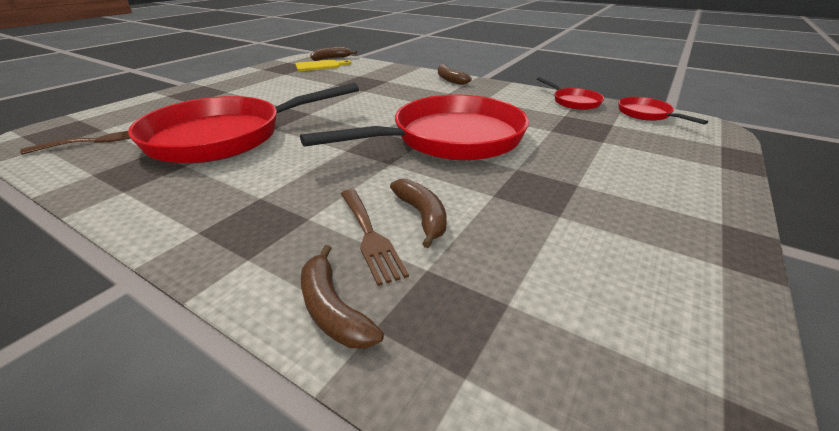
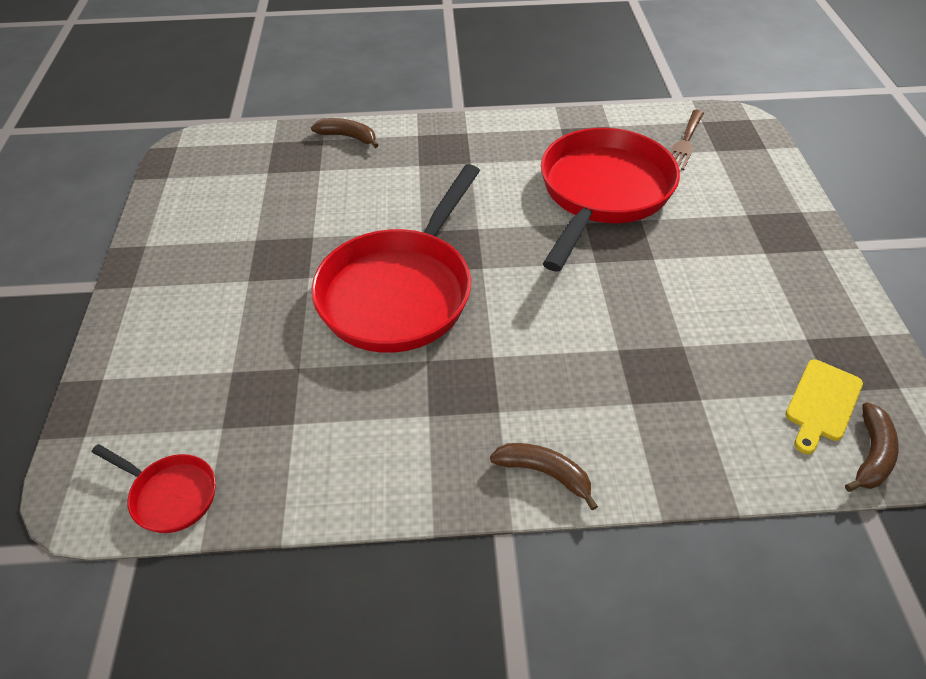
camera: 145 degrees right, 15 degrees up
(370, 236) = (368, 172): brown fork -> none
(422, 216) = (350, 197): brown banana -> none
(573, 102) = (291, 486): red pan -> none

